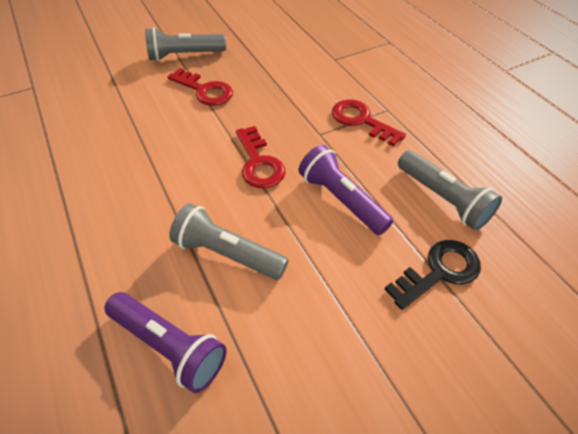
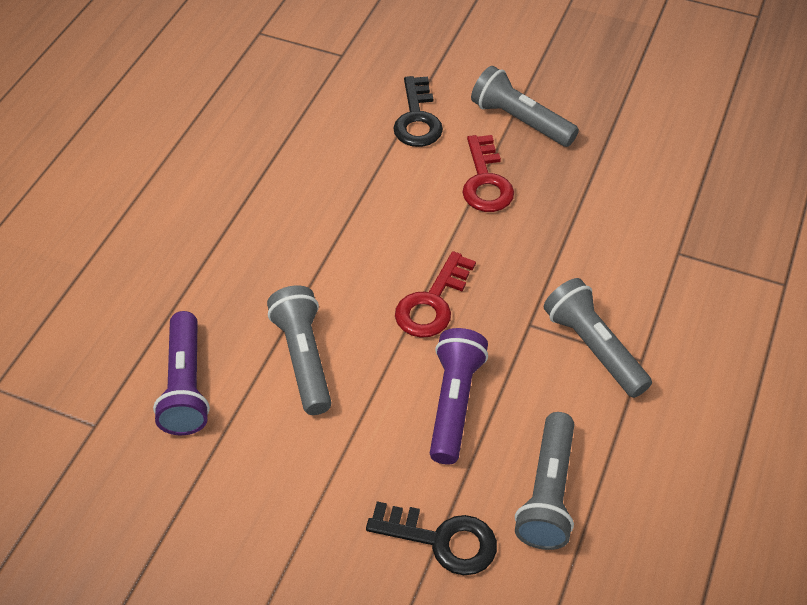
camera: 50 degrees right, 0 degrees up
(125, 88) = (417, 119): none -> black key
(361, 121) = (593, 348): red key -> grey flashlight

